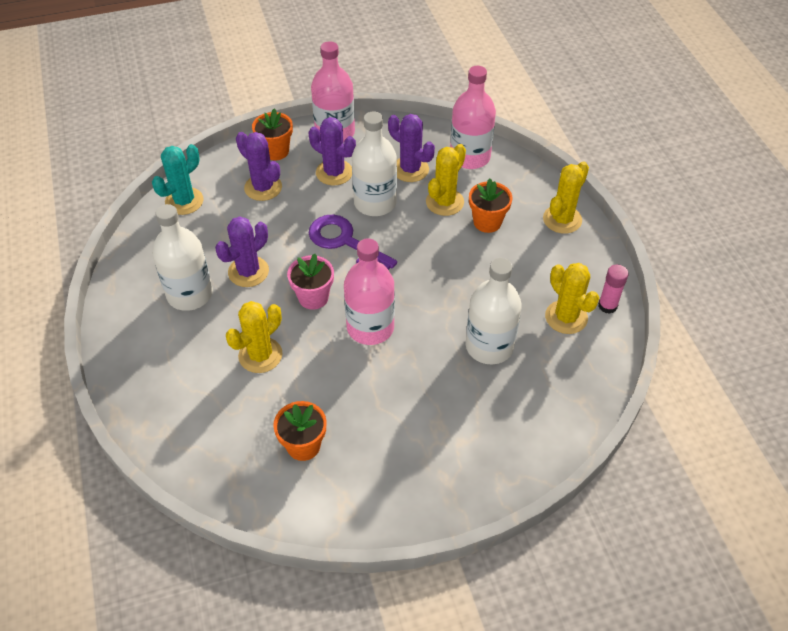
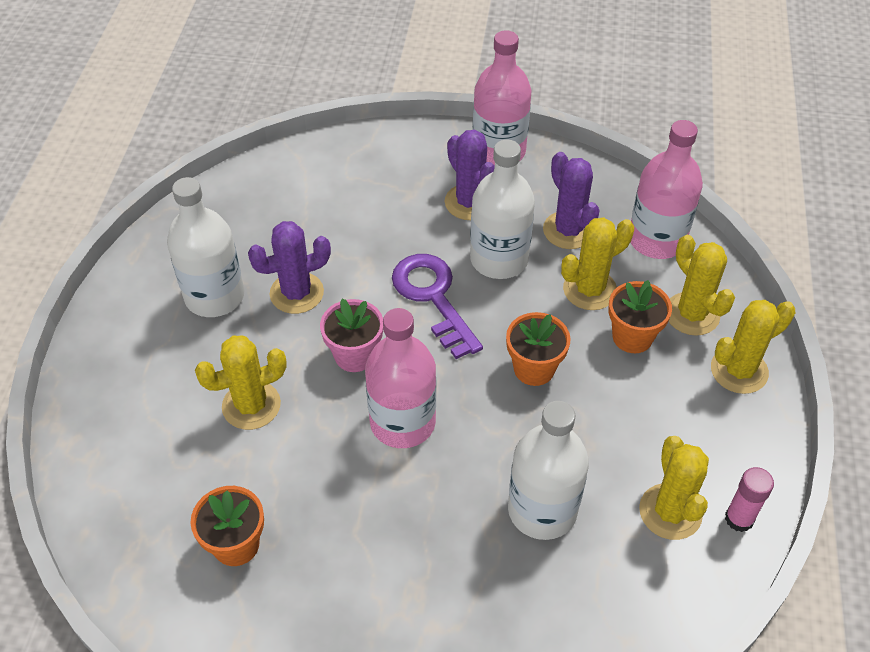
camera: 25 degrees right, 0 degrees up
(184, 201) = (273, 178): turquoise cactus -> none
(263, 187) = (373, 192): purple cactus -> none
(275, 151) = (413, 151): orange flower pot -> orange flower pot (534, 368)
(516, 195) = (692, 314): none -> yellow cactus

